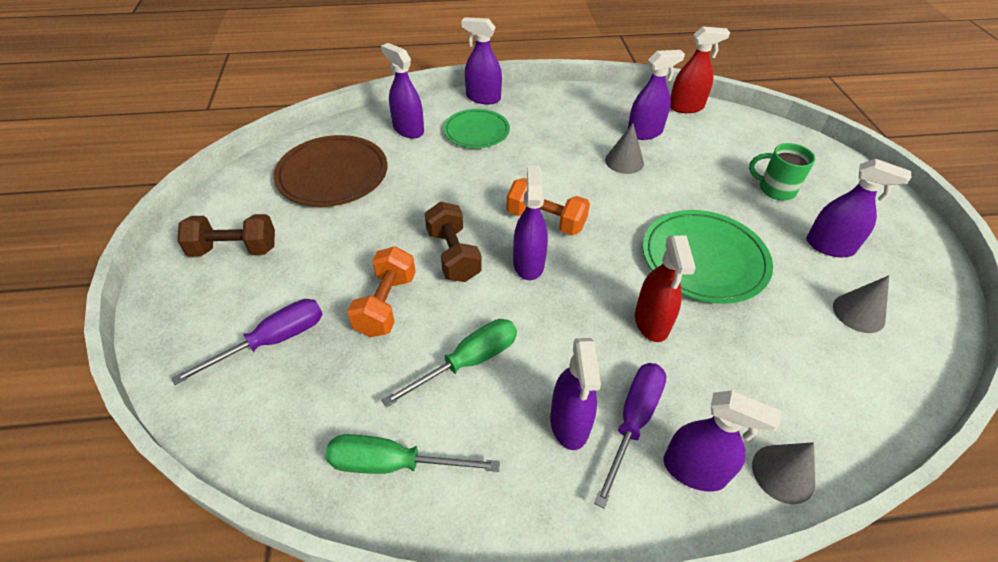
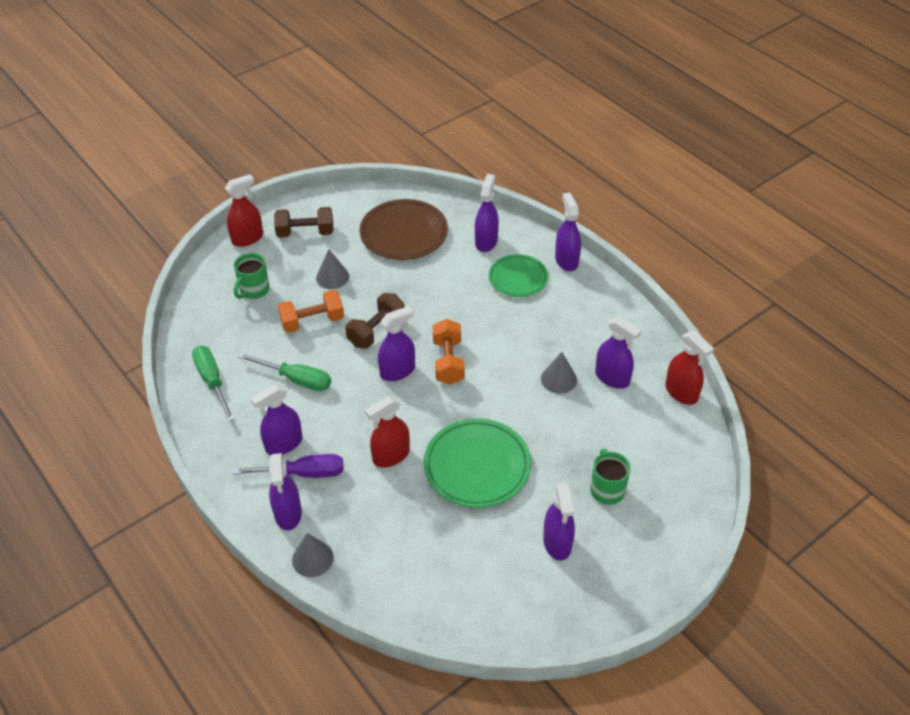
camera: 60 degrees right, 0 degrees up
(173, 308) = (247, 238): none -> red spray bottle
(234, 249) = (305, 233): brown dumbbell -> brown dumbbell turned 60 degrees counterclockwise
(272, 341) = (254, 290): purple screwdriver -> green mug
(858, 313) = (489, 576): grey cone -> grey cone (332, 277)

